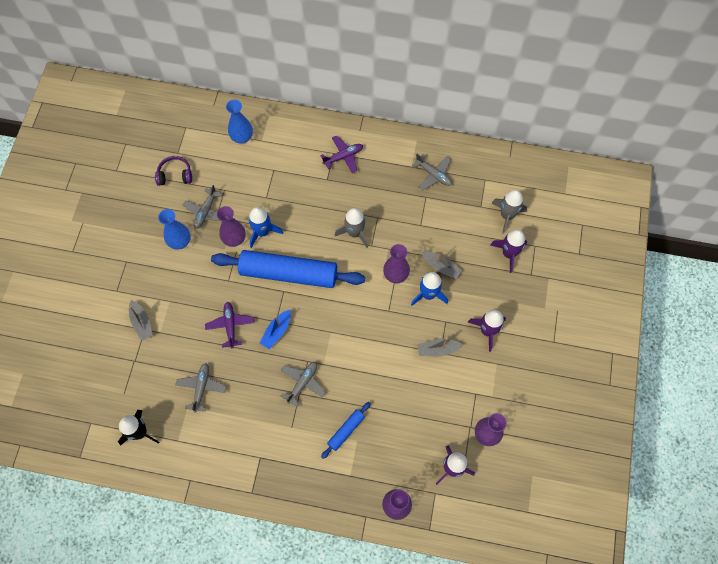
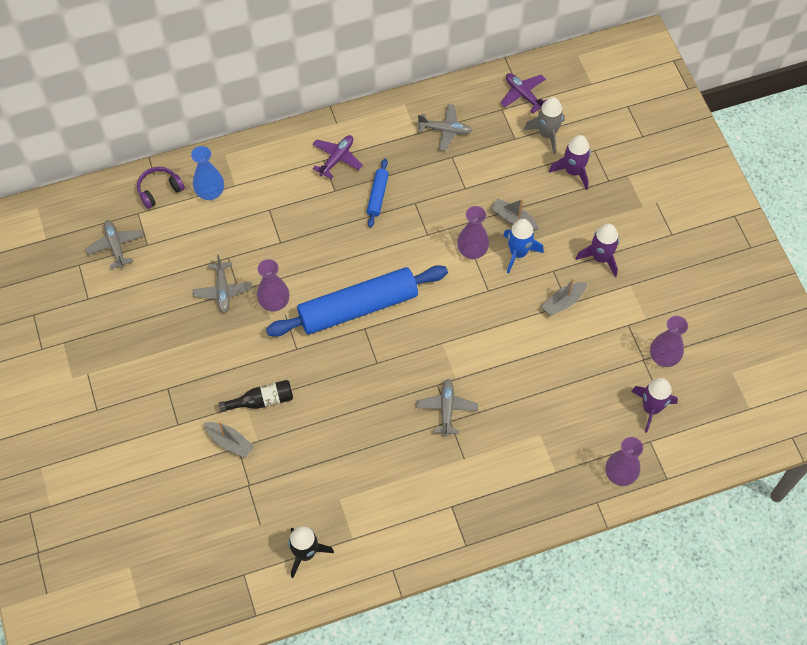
camera: 30 degrees left, 5 degrees down
(175, 175) = (161, 269): purple headphones -> purple headphones (159, 190)
(180, 242) = (215, 336): blue vase -> none
(181, 305) = (261, 401): none -> black bottle
(201, 388) = (342, 472): grey plane -> grey plane (116, 246)
(230, 326) = (331, 393): purple plane -> purple plane (523, 95)
(262, 232) = (300, 279): blue rocket -> none
(276, 331) = (384, 372): blue boat -> none
(346, 431) = (522, 431): blue rolling pin -> blue rolling pin (377, 196)
(354, 233) = (401, 230): grey rocket -> none
(441, 267) = (513, 219): grey boat -> grey boat turned 150 degrees counterclockwise

